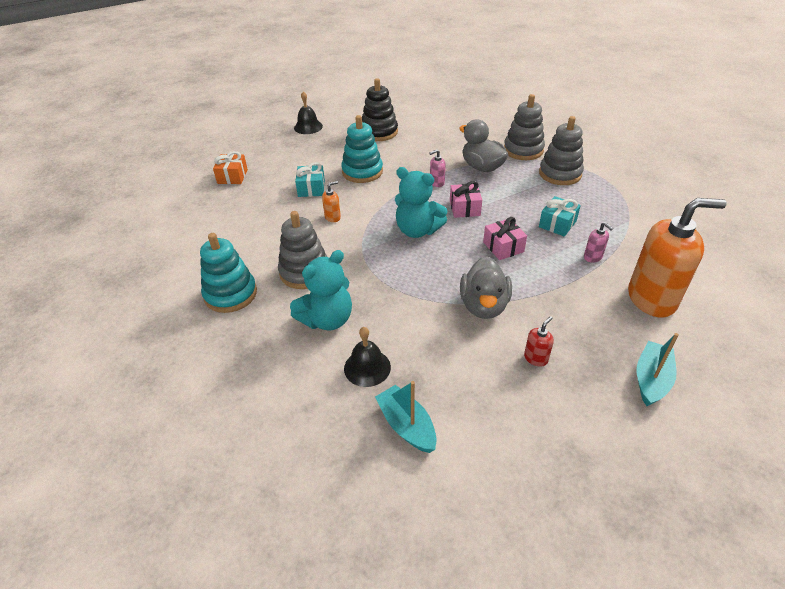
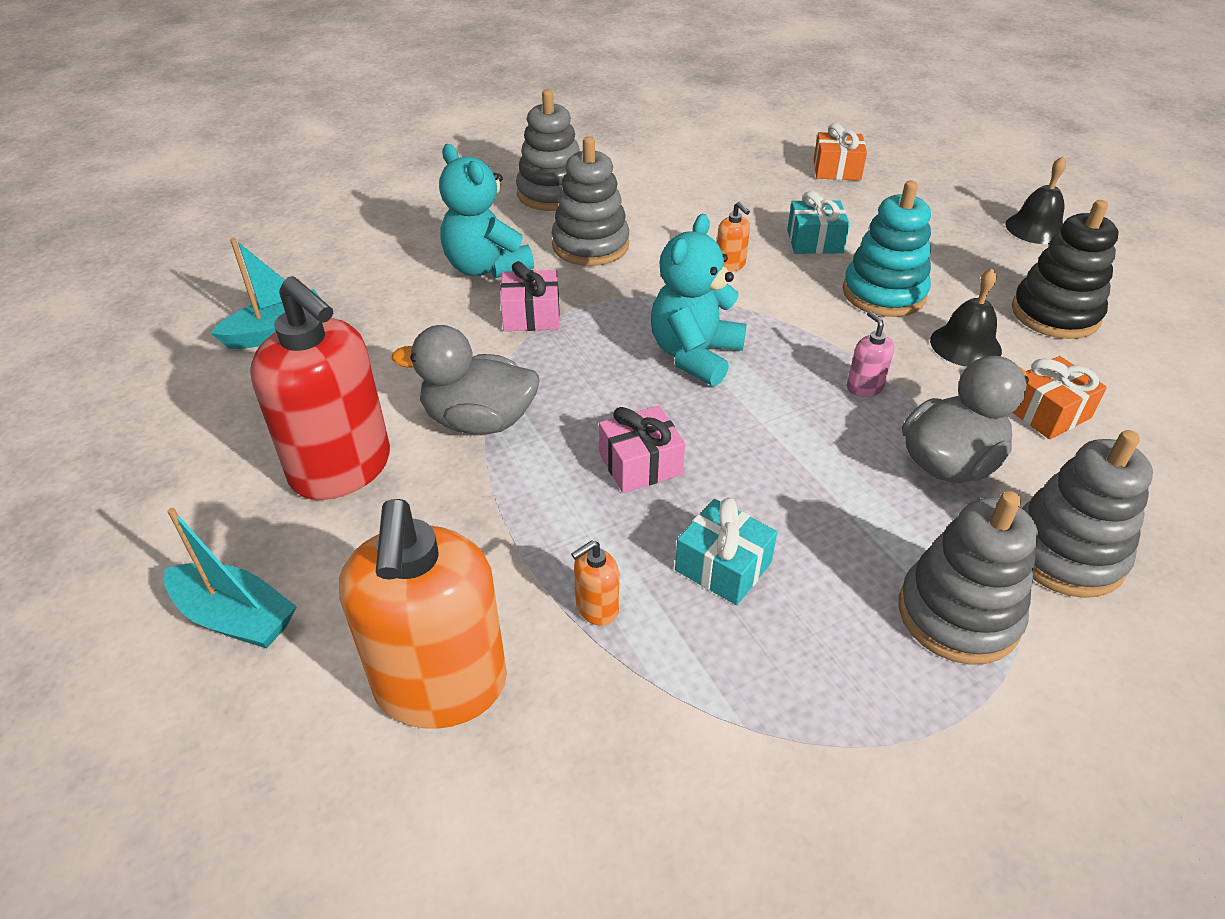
camera: 90 degrees right, 0 degrees up
(230, 294) = (552, 194): turquoise stacking toy -> grey stacking toy
(367, 367) = (386, 301): black bell -> black bell (965, 345)
(446, 143) = (1047, 412): none -> orange gift
(464, 208) = (773, 421): pink gift -> pink gift (531, 315)
(536, 358) = (342, 469): red soap dispenser -> red soap dispenser, size x2.49
(593, 257) = (596, 608): pink soap dispenser -> orange soap dispenser

